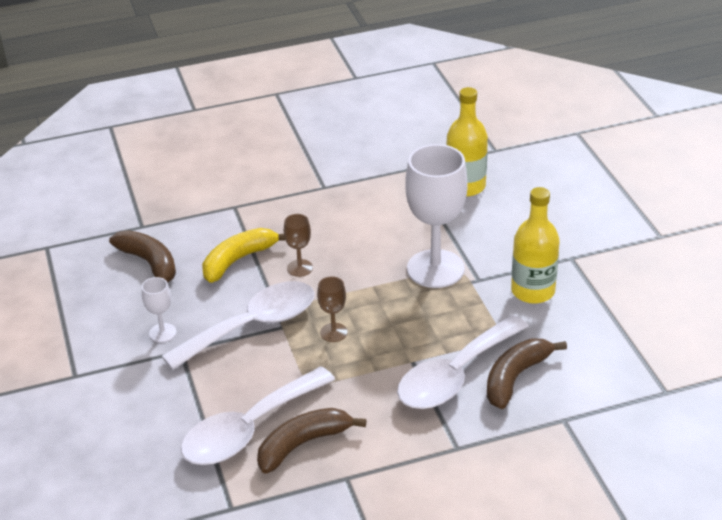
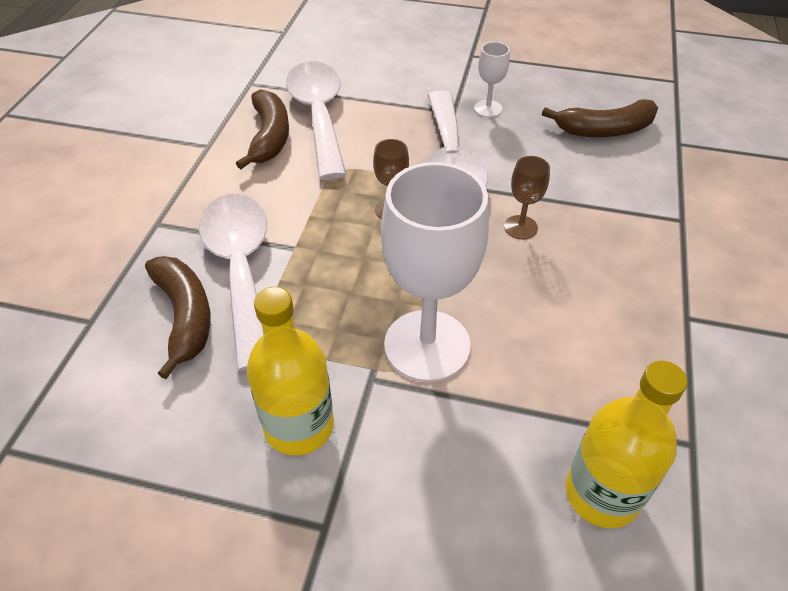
camera: 120 degrees right, 10 degrees up
(238, 260) = (569, 188): yellow banana -> none

